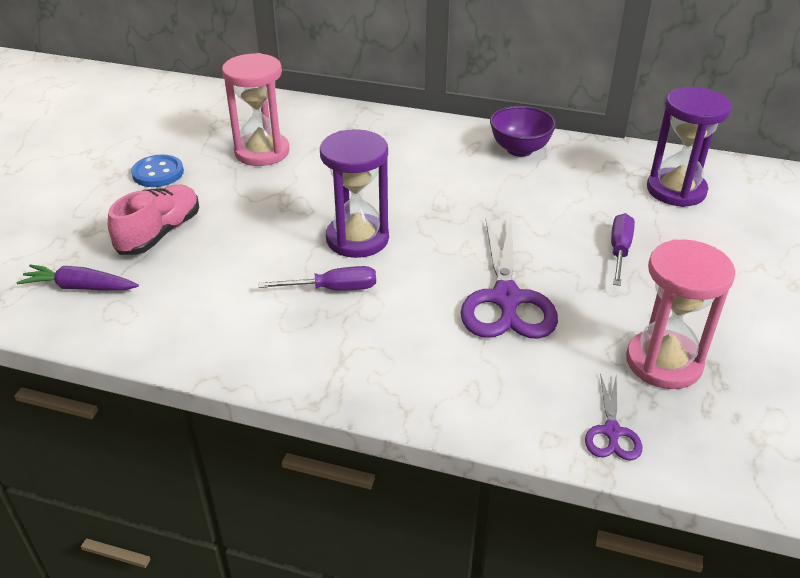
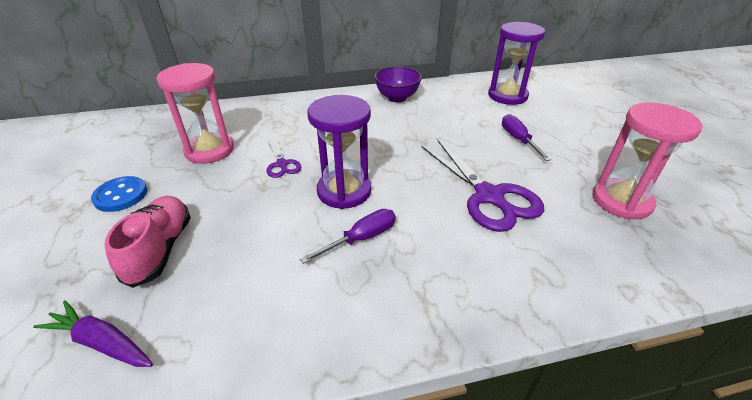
camera: 30 degrees left, 0 degrees up
(80, 287) = (102, 342): purple carrot -> purple carrot turned 45 degrees clockwise
(612, 432) = (653, 265): purple scissors -> purple scissors (282, 164)

